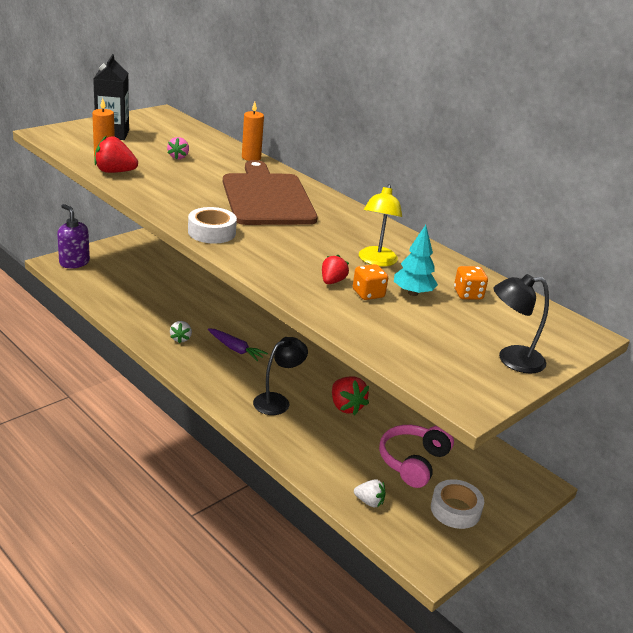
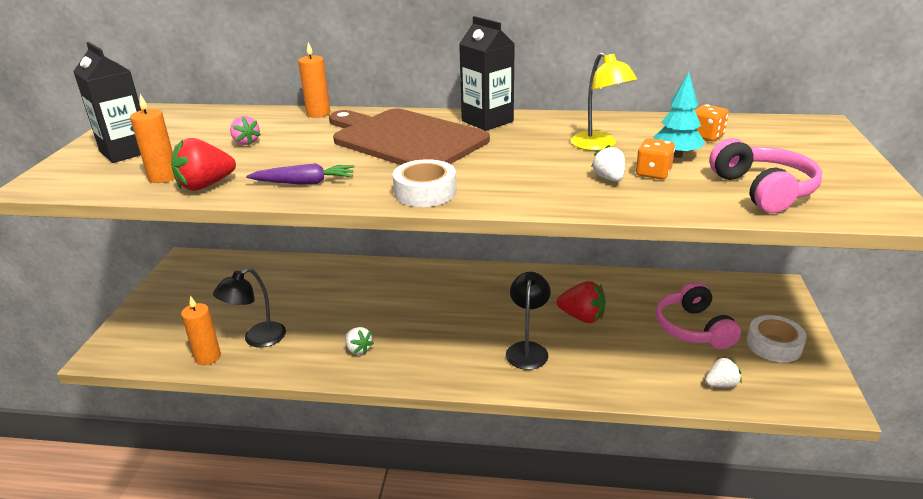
camera: 35 degrees left, 0 degrees up
(74, 262) = (127, 341): purple soap dispenser -> none
(100, 294) = (208, 357): none -> orange candle
(235, 349) = (422, 326): purple carrot -> purple carrot (304, 183)
(332, 281) = (609, 178): red strawberry -> white strawberry
(341, 211) = (487, 121): none -> black carton
(414, 341) = (762, 190): none -> pink headphones
(511, 360) = (836, 166): black lamp -> black lamp (257, 339)

